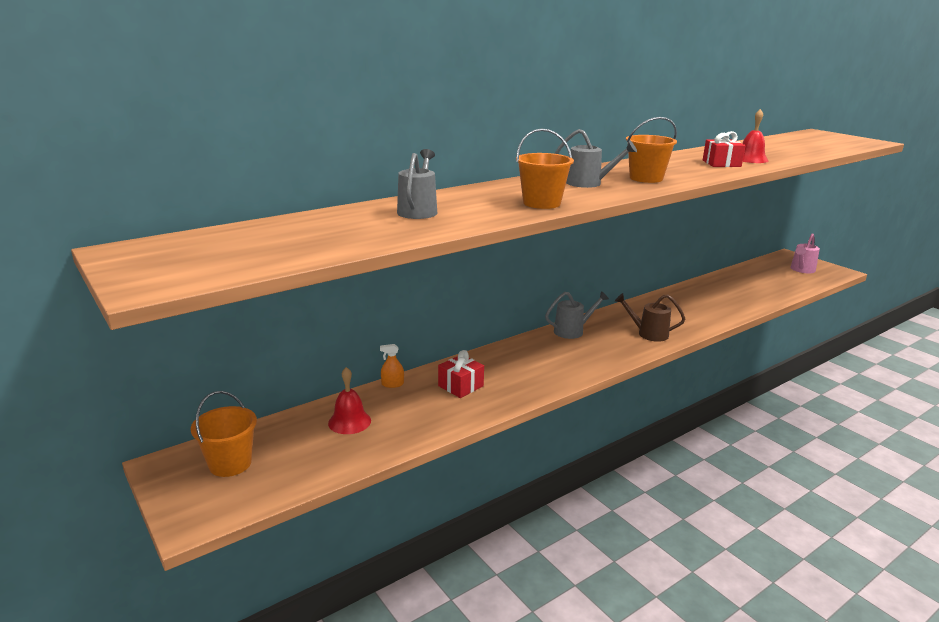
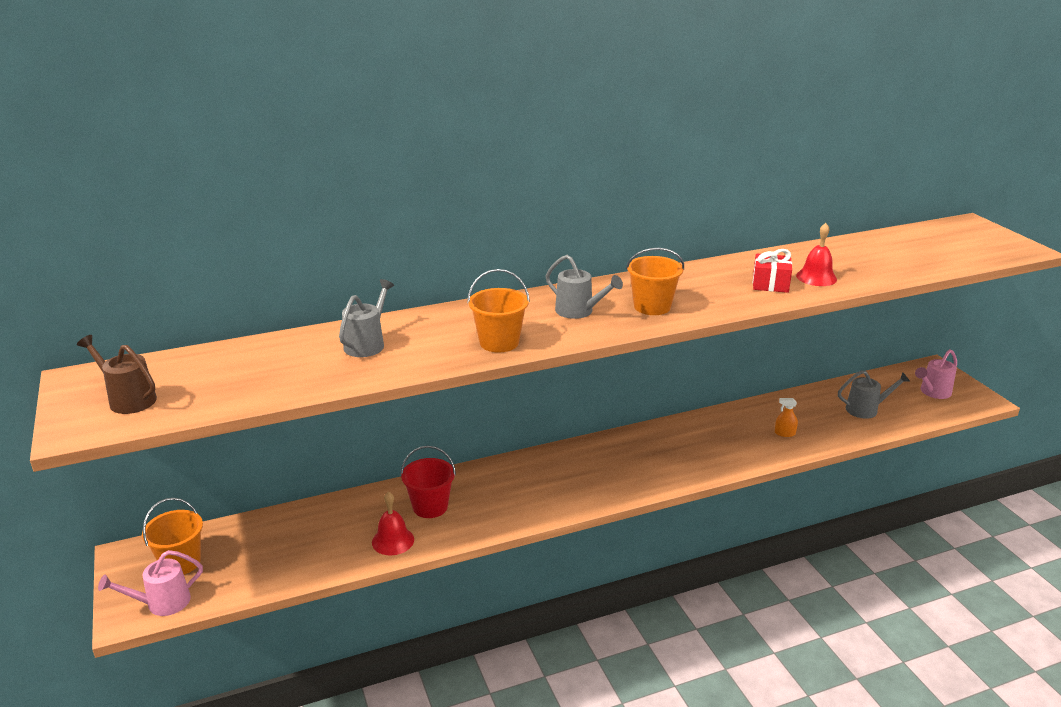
camera: 15 degrees right, 5 degrees up
(226, 503) = (162, 603): none -> pink watering can
(349, 421) = (304, 533): red bell -> red bell (393, 541)
(392, 384) = (365, 495): orange spray bottle -> orange spray bottle (784, 433)
(460, 386) = (430, 507): red gift -> red bucket
(572, 331) = (588, 451): grey watering can -> grey watering can (866, 409)
(648, 334) = (671, 465): brown watering can -> brown watering can (128, 399)

